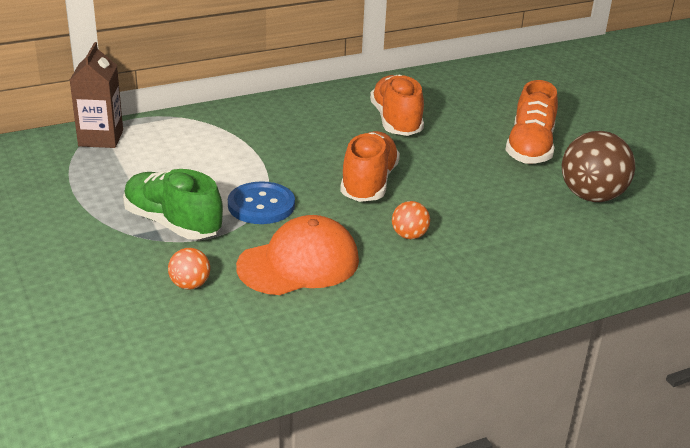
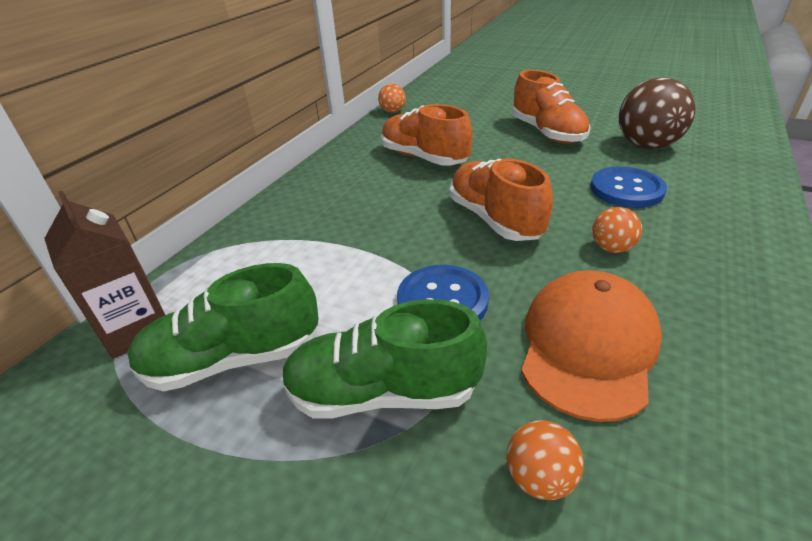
camera: 35 degrees left, 5 degrees up
(127, 174) = (233, 359): none -> green shoe
(438, 73) = (392, 111): none -> orange ball
(499, 213) = (626, 189): none -> blue button

